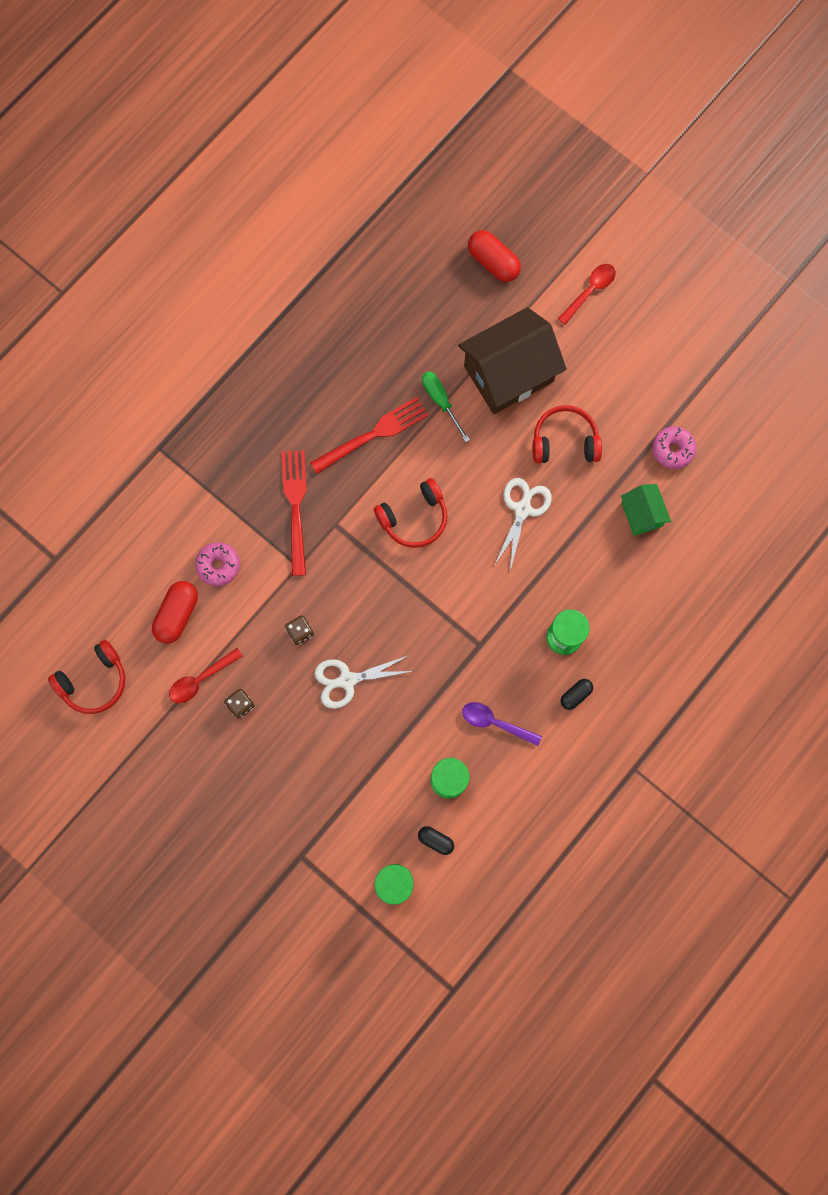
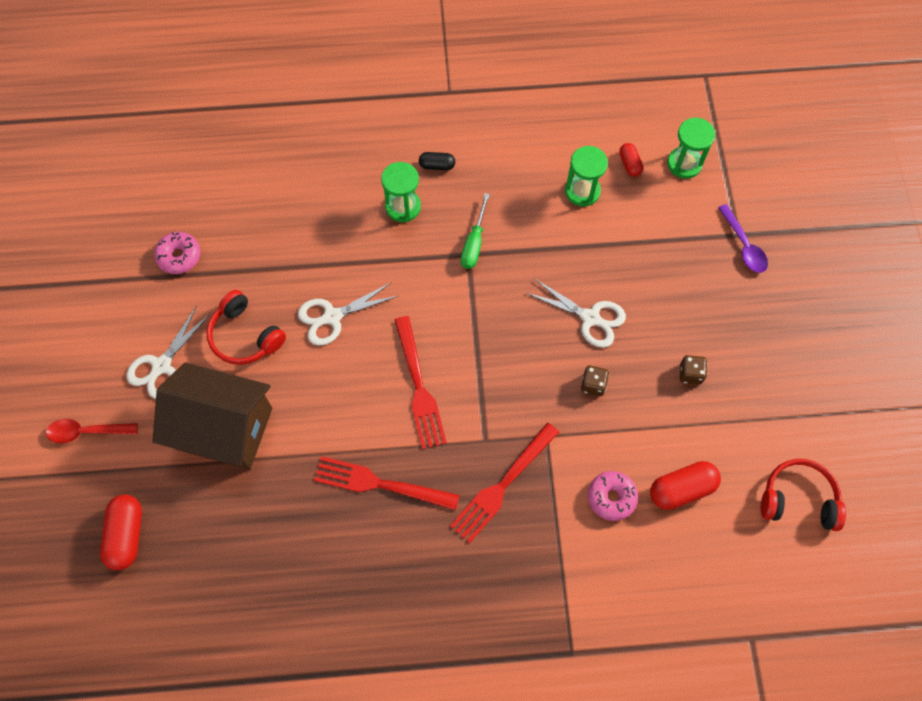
camera: 135 degrees left, 10 degrees down
(201, 679) = (706, 420): red spoon -> none
(414, 518) = (419, 387): red headphones -> red fork
(435, 840) = (629, 164): black capsule -> red capsule
(441, 401) = (300, 458): green screwdriver -> green screwdriver (474, 243)
(495, 722) = (511, 197): purple spoon -> purple spoon (743, 245)
(594, 372) = (162, 365): none -> white scissors
(641, 514) = (255, 234): green house -> none

